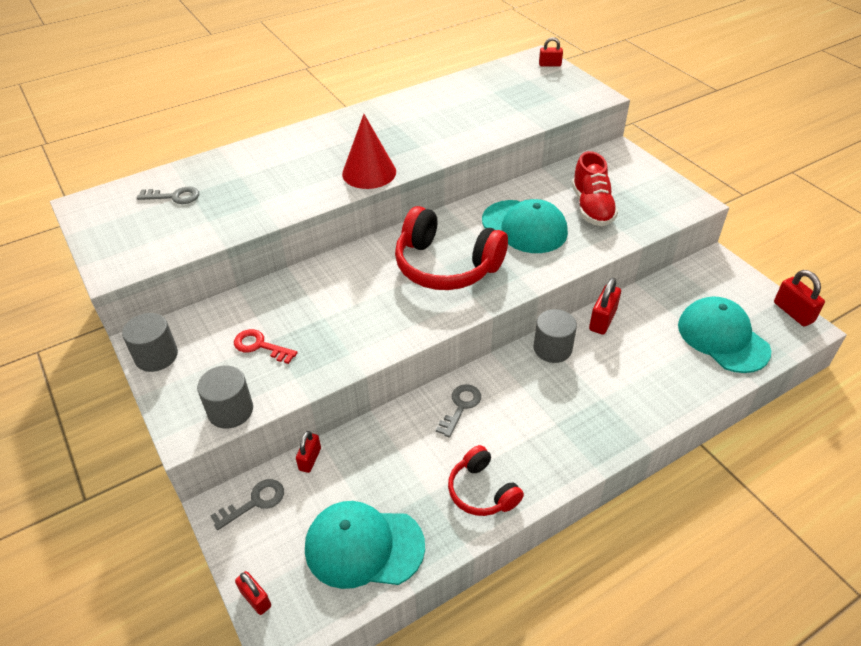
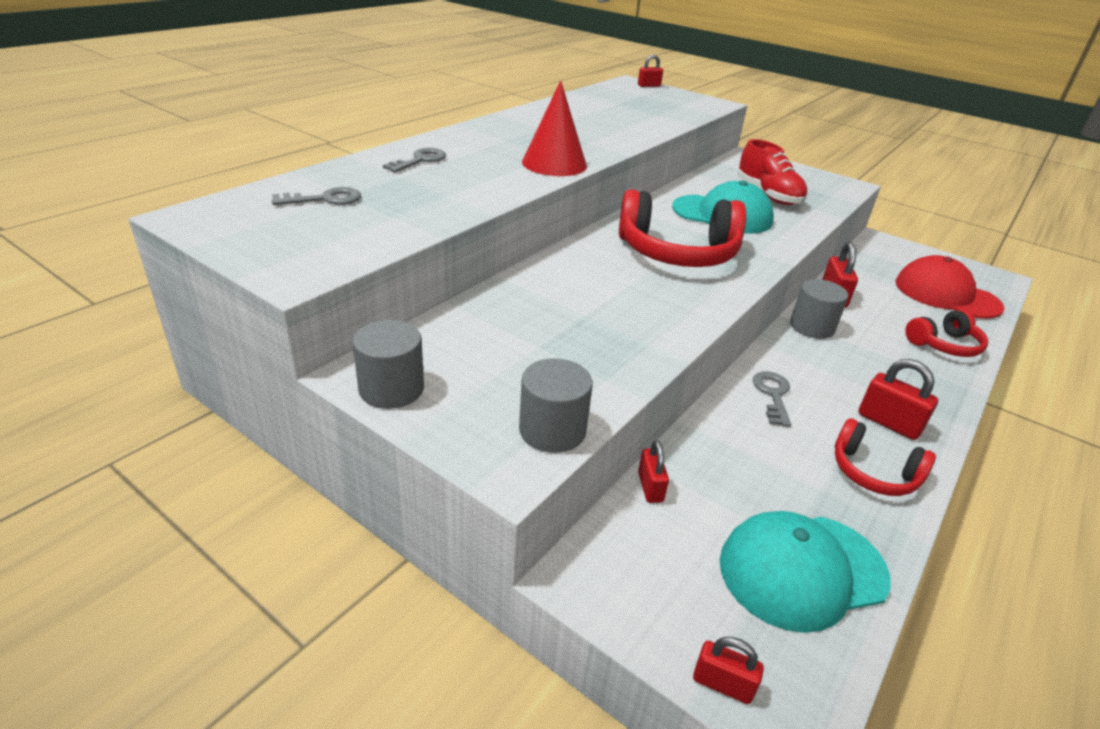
camera: 25 degrees left, 10 degrees down
(255, 502) = (619, 556): grey key -> grey key (420, 160)
(260, 346) = (530, 354): red key -> none
(662, 391) = (944, 345): none -> red headphones
(722, 337) = (946, 294): turquoise cap -> red cap
(793, 312) = (978, 268): red padlock -> red padlock (888, 423)

